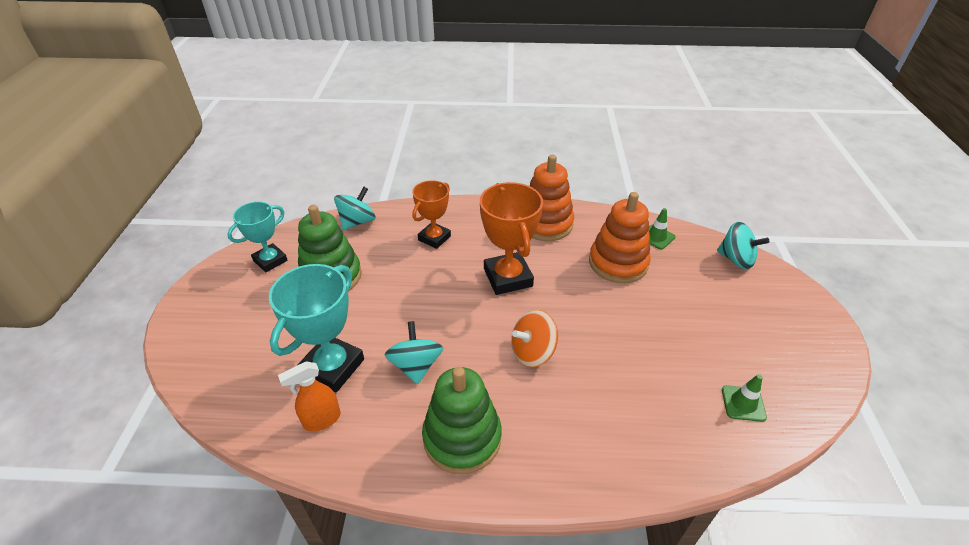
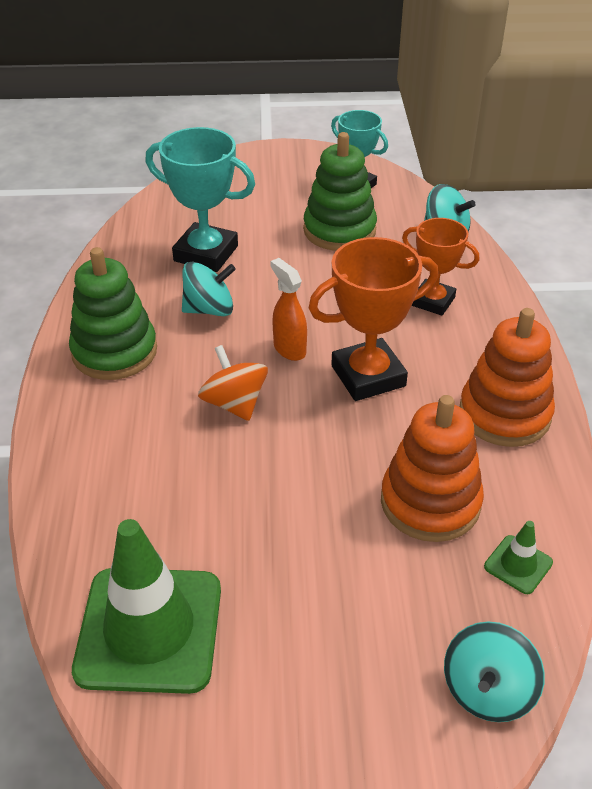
camera: 85 degrees right, 0 degrees up
(321, 420) = (141, 258): orange spray bottle -> orange spray bottle (289, 349)
(743, 403) = (149, 629): green traffic cone -> green traffic cone, size x2.35

